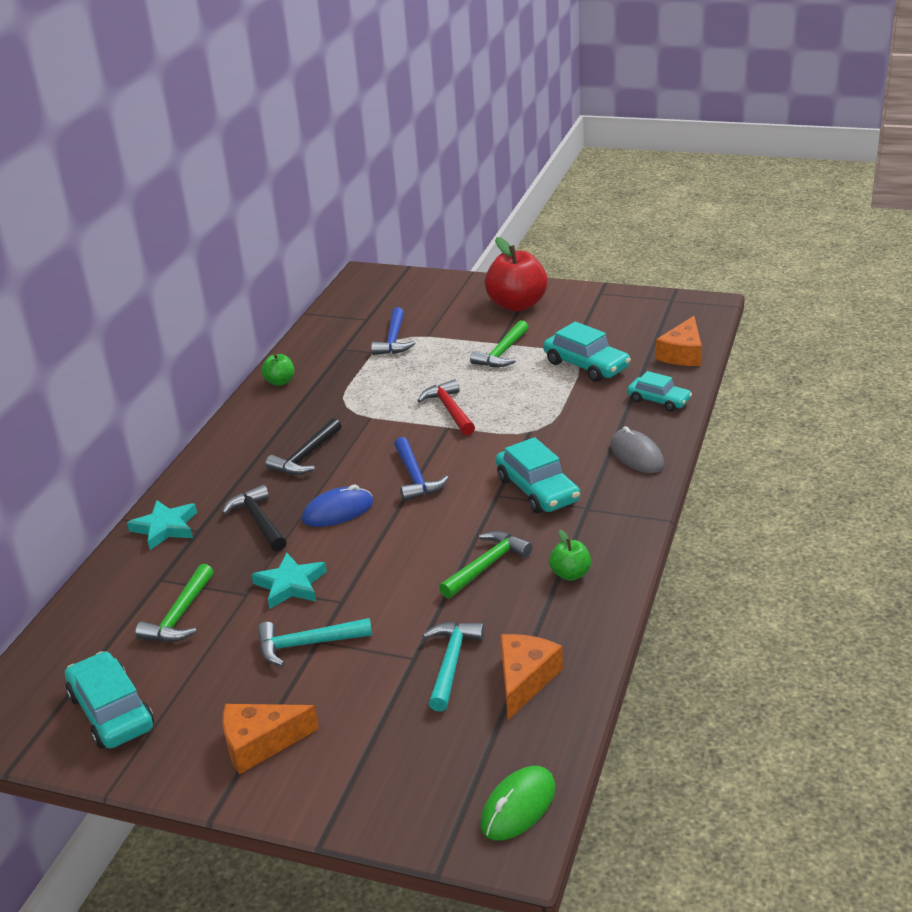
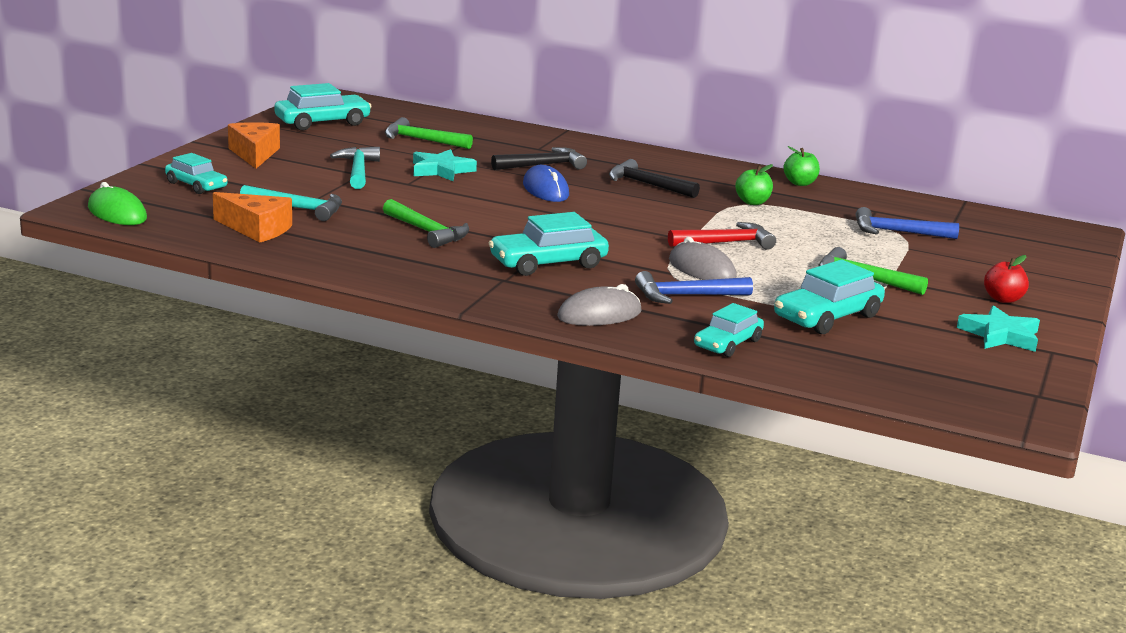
camera: 90 degrees right, 10 degrees down
(165, 528) = (547, 140): turquoise star -> turquoise star (1000, 335)
(396, 764) = (196, 185): none -> turquoise car
(415, 477) = (593, 219): blue hammer -> blue hammer (686, 296)
(516, 417) = (702, 269): none -> grey mouse
(517, 305) = (1003, 299): red apple -> red apple, size x0.49
(570, 574) = (393, 260): green apple -> green apple (752, 202)
(682, 354) = (857, 376): orange cheese -> none

